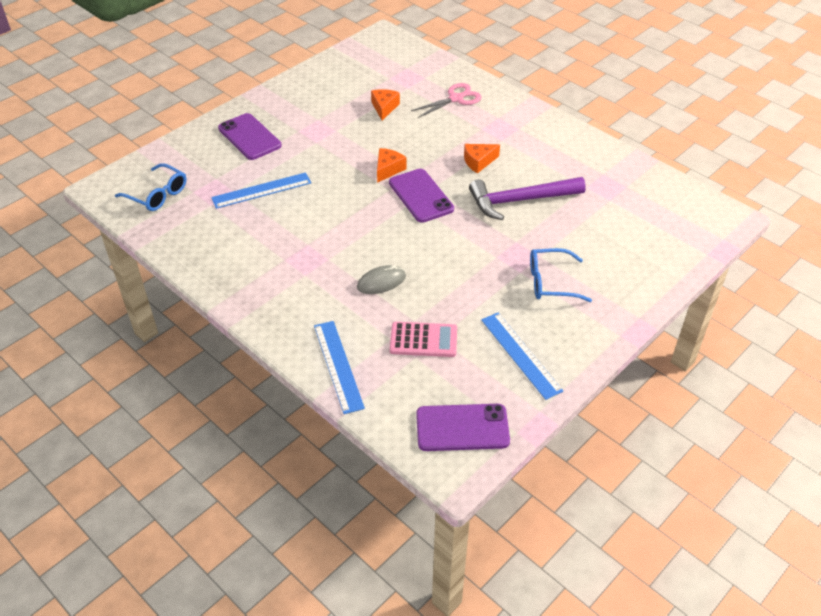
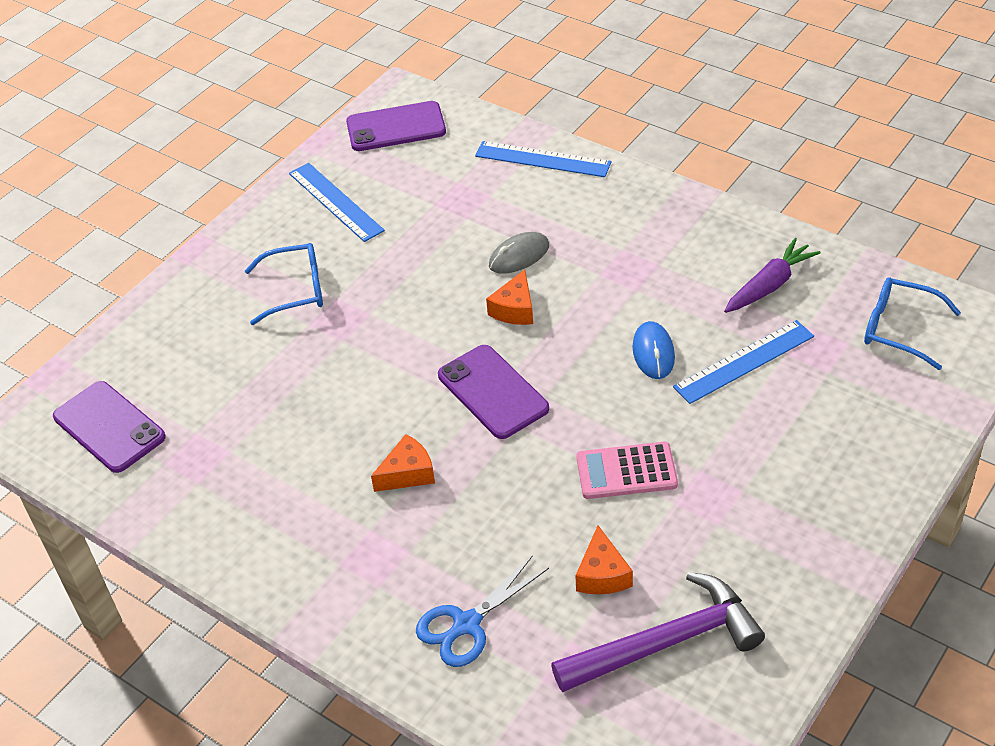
camera: 175 degrees right, 0 degrees up
(218, 233) = (770, 285): none -> purple carrot
(249, 137) = (821, 462): purple phone -> purple phone (109, 427)
(314, 203) = (653, 353): none -> blue mouse
(338, 366) = (542, 159): blue ruler -> blue ruler turned 45 degrees counterclockwise
(388, 169) = (556, 433): orange cheese -> orange cheese (514, 309)
(423, 340) = (451, 199): pink calculator -> pink calculator (626, 471)
(456, 98) = (466, 624): pink scissors -> blue scissors
(520, 201) = (337, 408): purple hammer -> purple hammer (666, 642)

